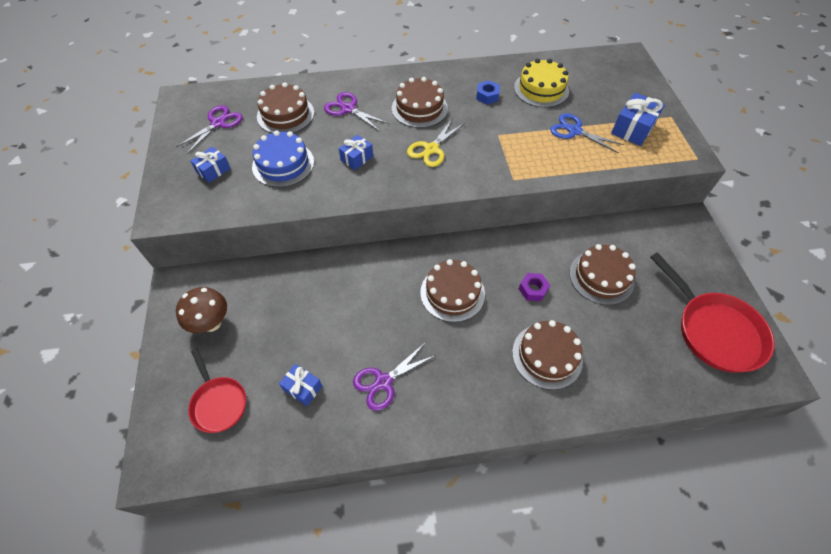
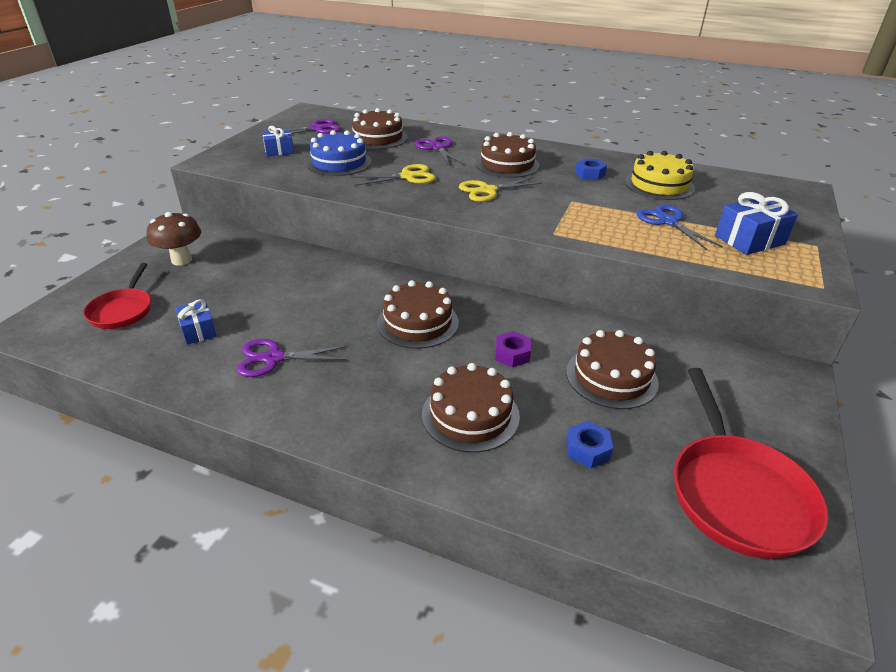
camera: 30 degrees right, 20 degrees down
(357, 158) = (408, 177): blue gift -> yellow scissors
(627, 344) = (587, 450): none -> blue nut

